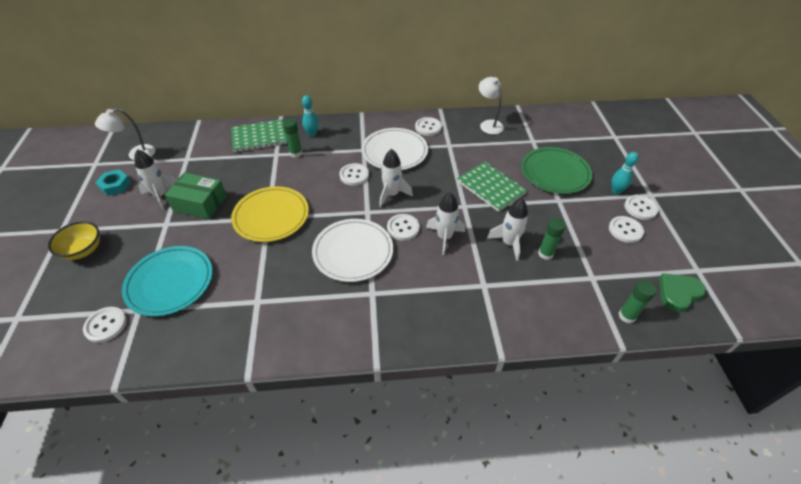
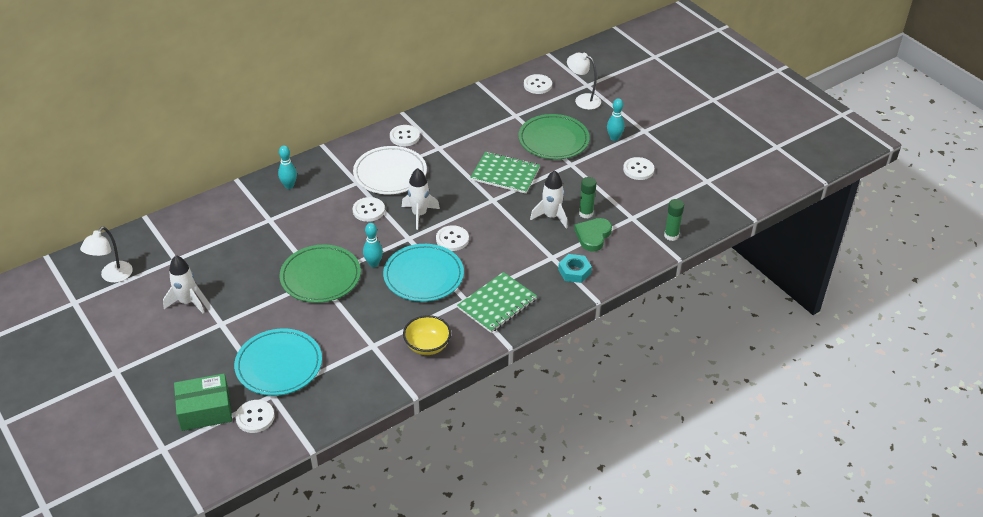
camera: 30 degrees left, 5 degrees down
(83, 250) = (162, 377): yellow bowl -> yellow bowl (427, 346)
(115, 185) = (125, 312): turquoise nut -> turquoise nut (574, 271)
(200, 203) = (237, 293): green box -> green box (205, 410)
(259, 137) = (234, 209): green notebook -> green notebook (497, 304)
(271, 216) = (320, 277): yellow plate -> green plate
(296, 153) = (290, 211): green glue stick -> none
(321, 223) = (373, 264): none -> turquoise bowling pin
(353, 252) = (423, 276): white plate -> turquoise plate
(444, 237) = (494, 233): white rocket -> none
(488, 124) = (462, 113): white lamp -> white lamp (582, 100)
(640, 208) = (641, 146): white button -> white button (537, 85)
(678, 293) = (700, 204): green heart -> green heart (593, 236)

